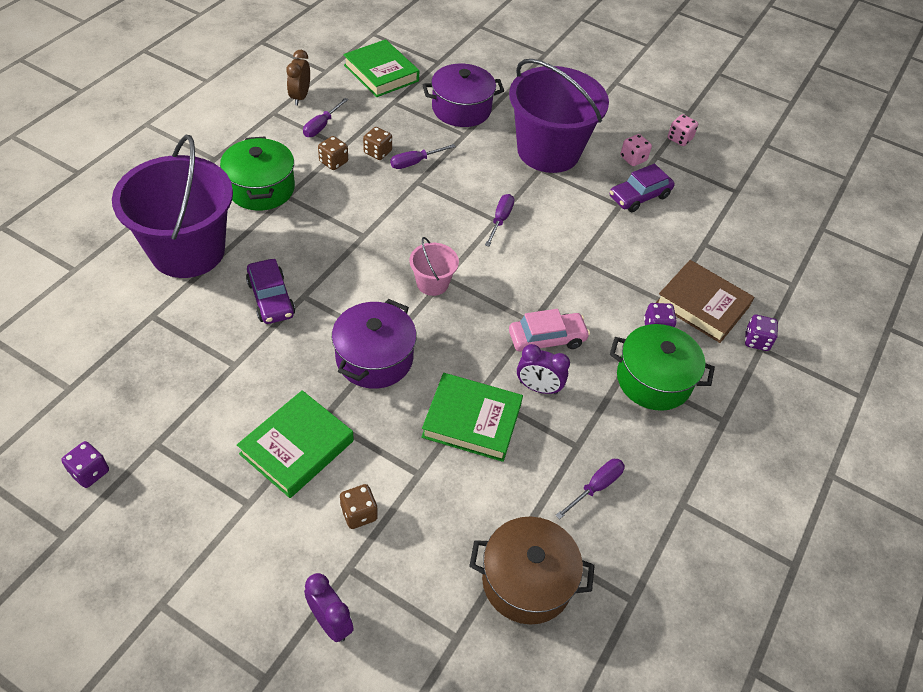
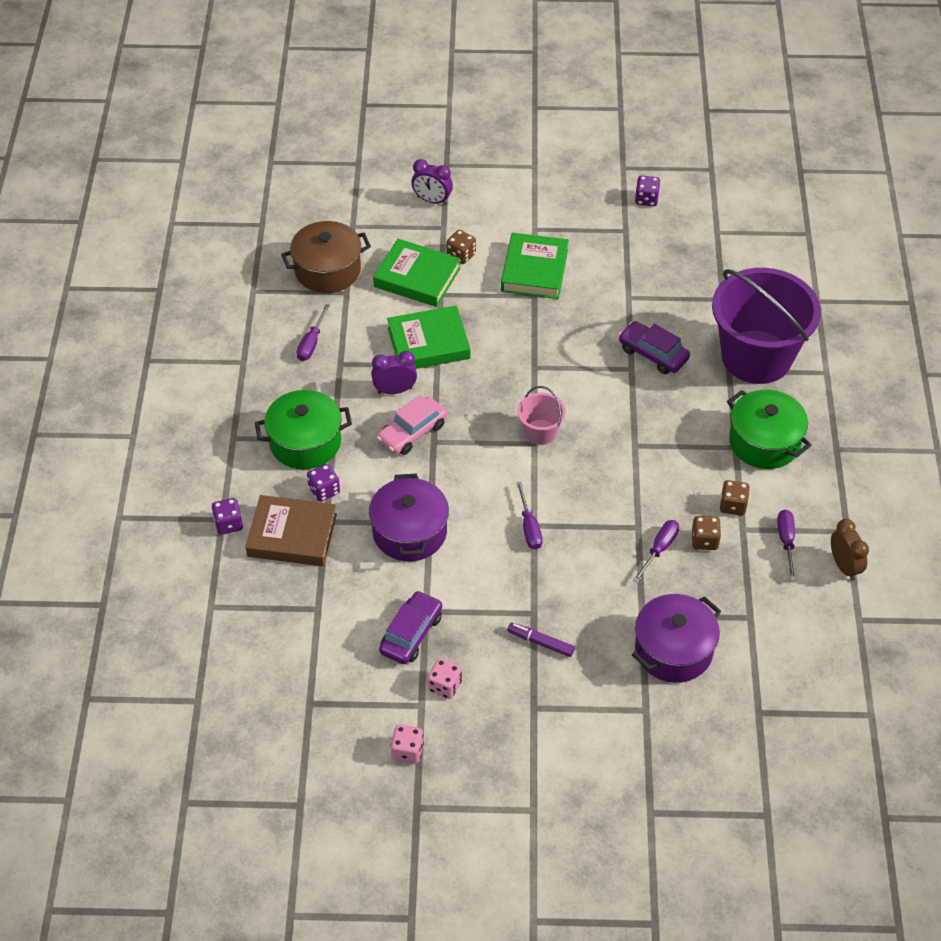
camera: 155 degrees right, 0 degrees up
(374, 358) = (534, 350): purple pot -> purple pot (409, 532)
(381, 73) = (801, 653): green book -> green book (417, 277)
(548, 151) = (540, 642): purple bucket -> purple marker

